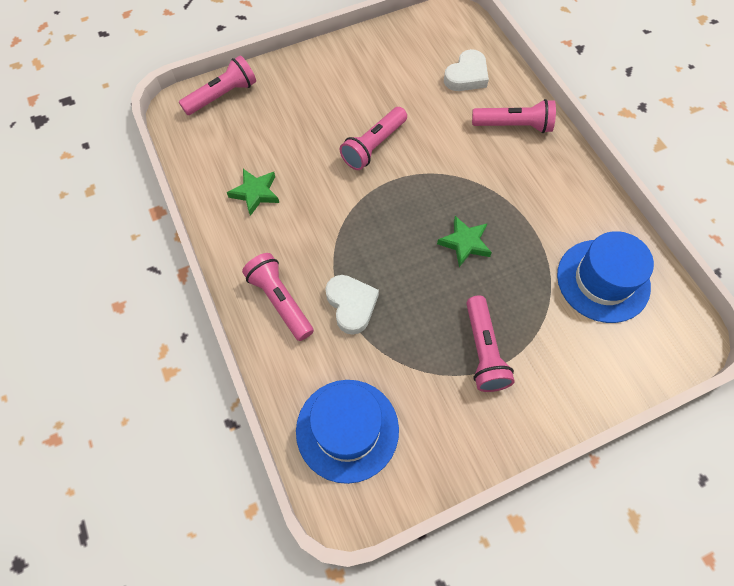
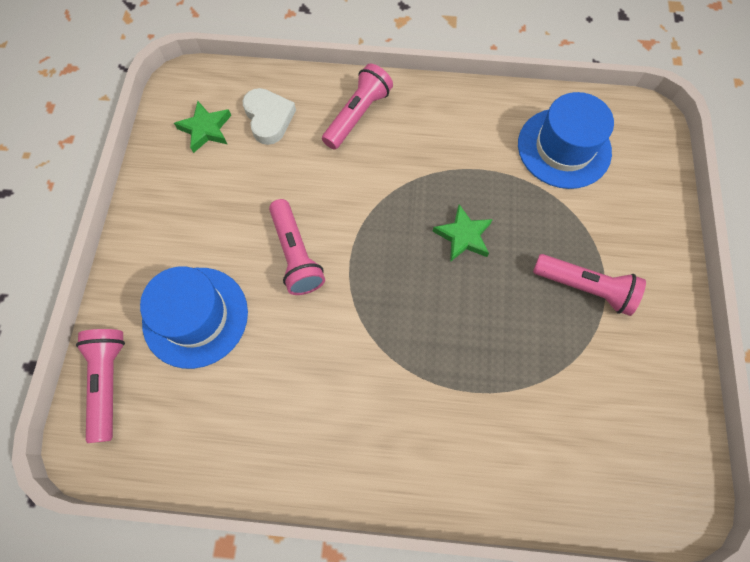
camera: 60 degrees left, 5 degrees up
(255, 193) = (276, 413): green star -> green star (206, 129)
(280, 301) = (431, 456): pink flashlight -> none
(347, 430) = (610, 461): blue hat -> blue hat (195, 317)
(351, 305) = (475, 383): white heart -> none

